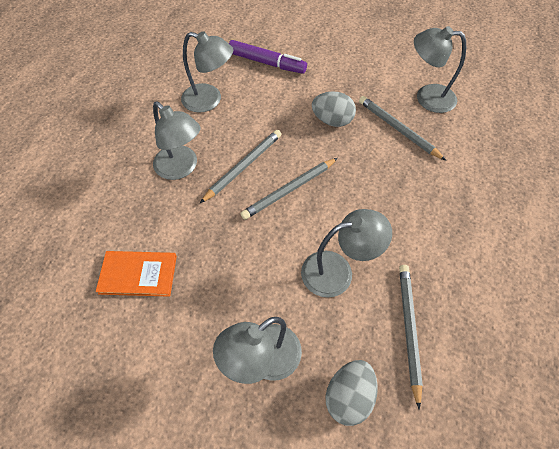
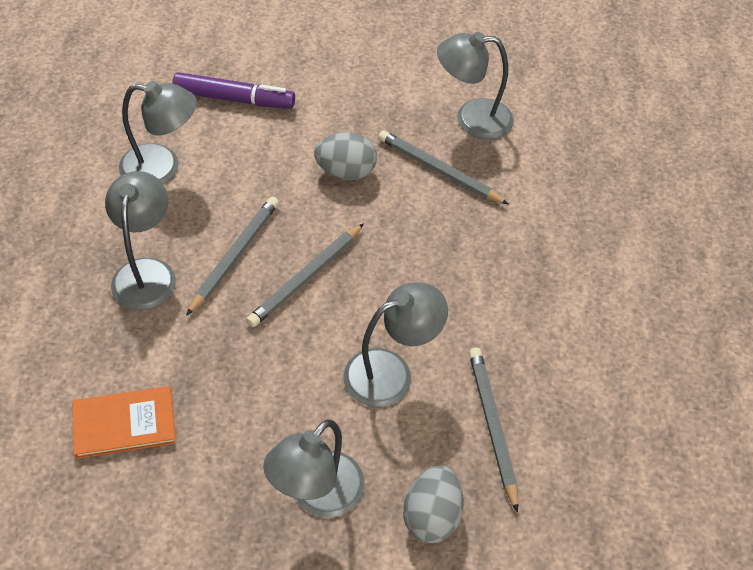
camera: 15 degrees left, 5 degrees down
(181, 168) = (146, 272): grey lamp -> grey lamp turned 120 degrees counterclockwise

